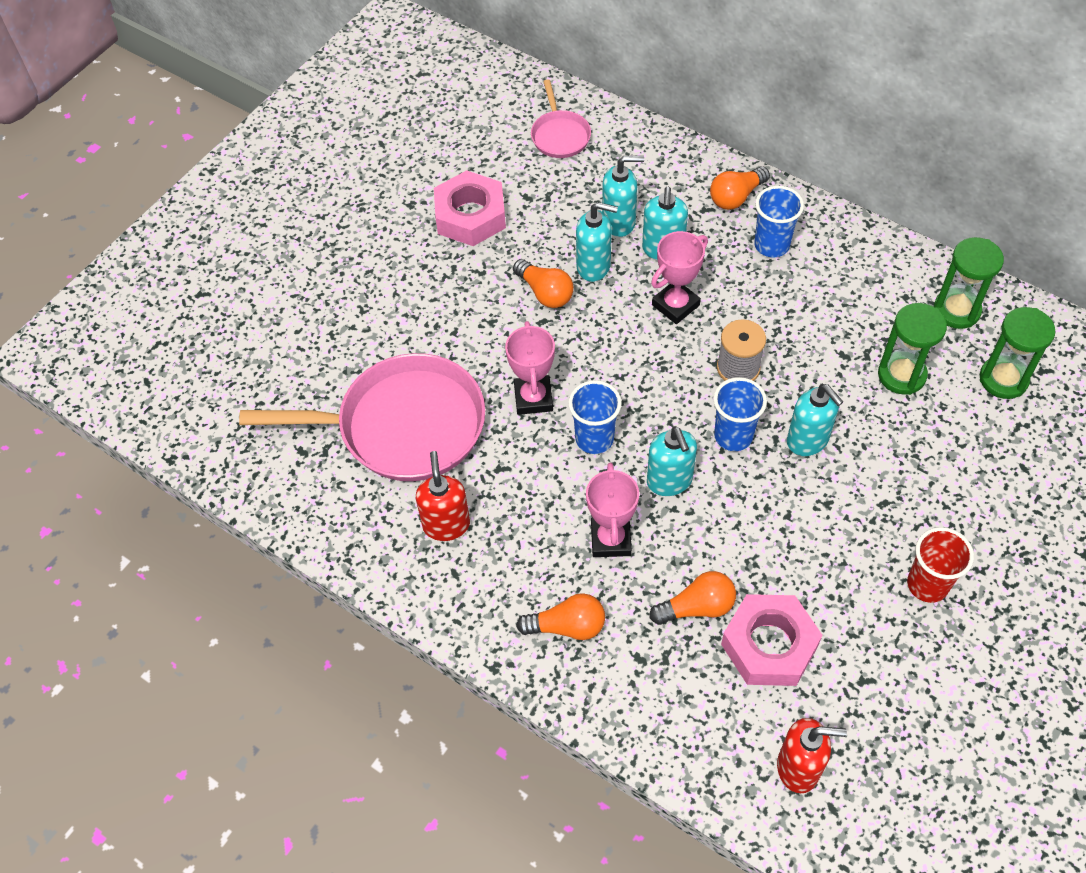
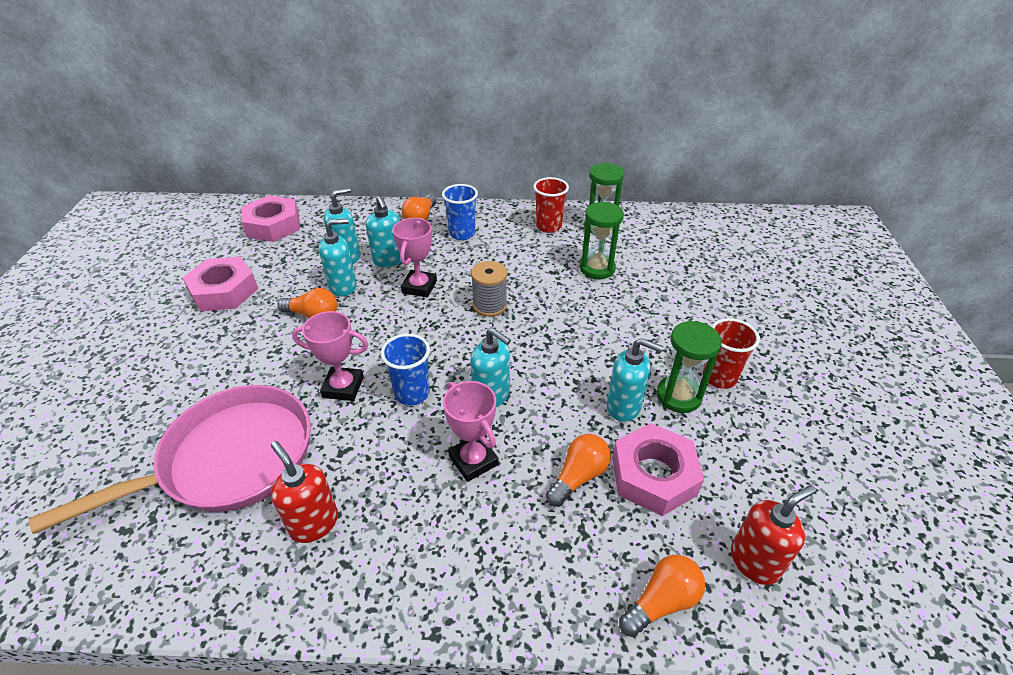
camera: 35 degrees left, 15 degrees down
(533, 398) = (343, 387): pink trophy -> pink trophy turned 45 degrees counterclockwise
(560, 135) = (273, 225): pink pan -> pink nut
(567, 626) = (481, 553): orange light bulb -> orange light bulb (661, 602)
(733, 436) = (517, 346): blue cup -> none
(808, 440) = (569, 327): turquoise soap dispenser -> turquoise soap dispenser (624, 407)
(888, 281) = (548, 226): none -> red cup
(1003, 379) = (656, 248): green hourglass -> green hourglass (678, 396)

